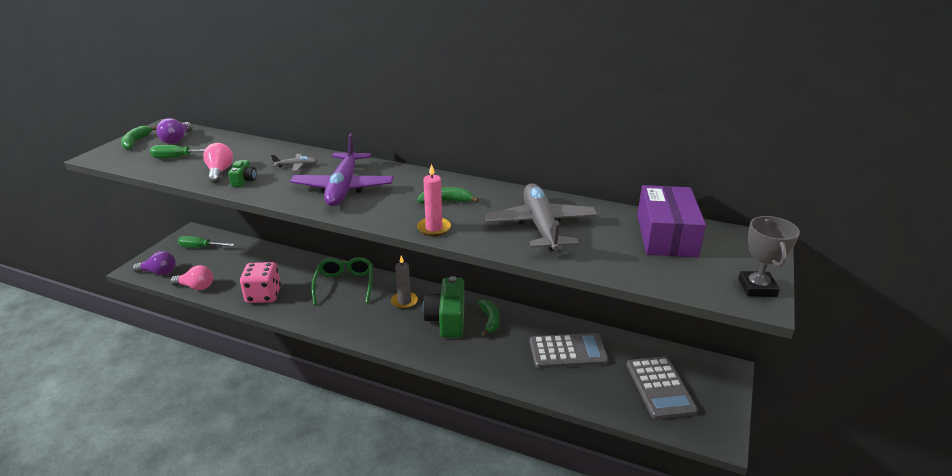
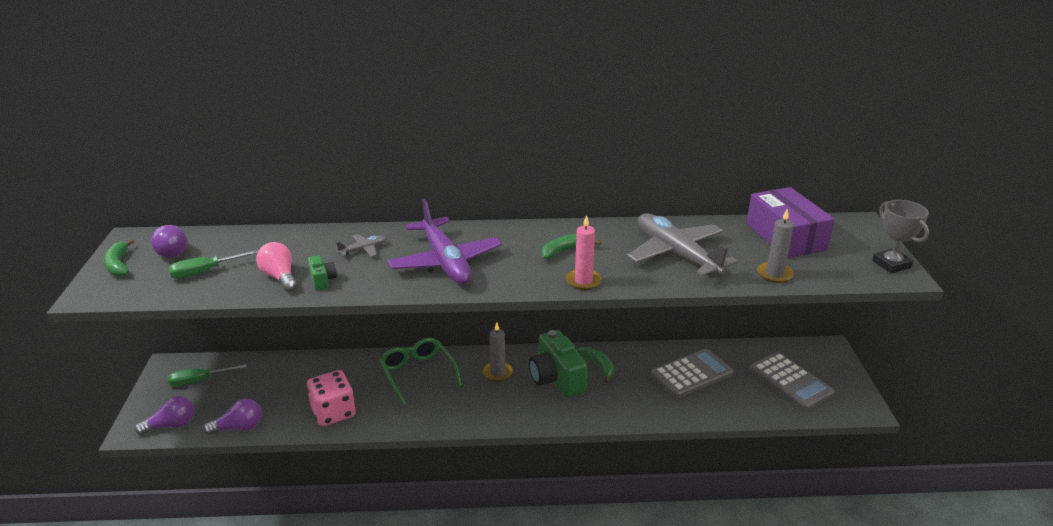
camera: 25 degrees left, 0 degrees up
(196, 287) = (239, 428): pink light bulb -> purple light bulb
(617, 266) = (774, 274): none -> grey candle

